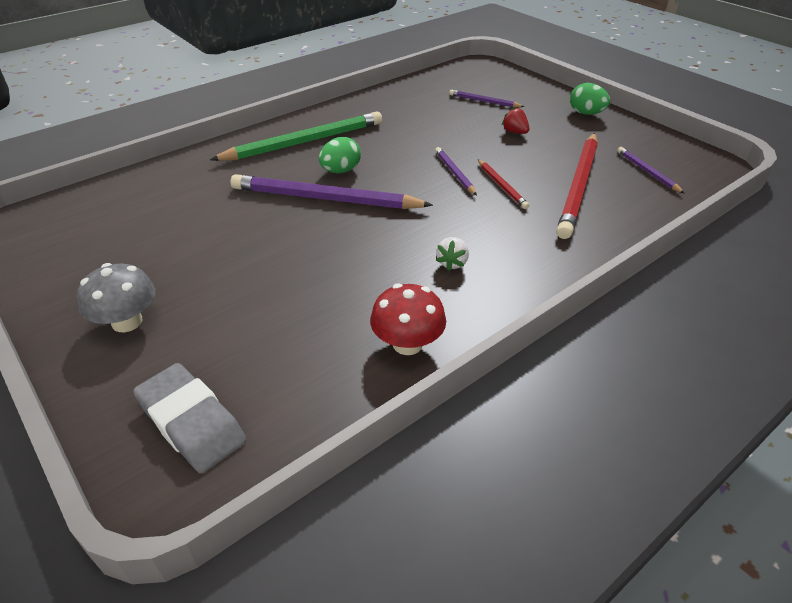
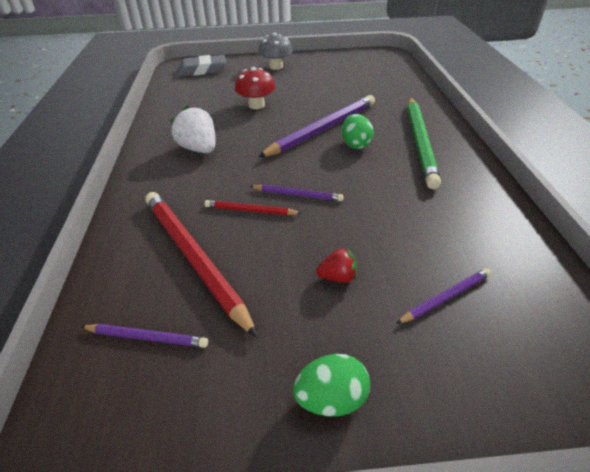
camera: 125 degrees right, 0 degrees up
(407, 344) = (167, 116): red mushroom -> red mushroom (256, 105)
(452, 263) = (199, 149): white strawberry -> white strawberry, size x1.80

